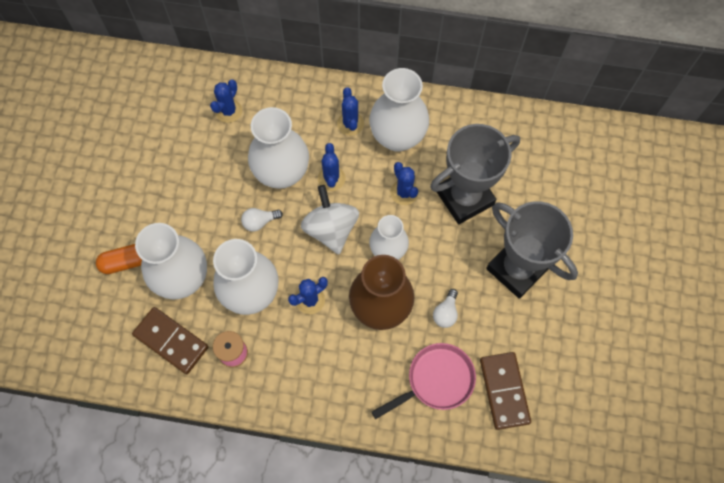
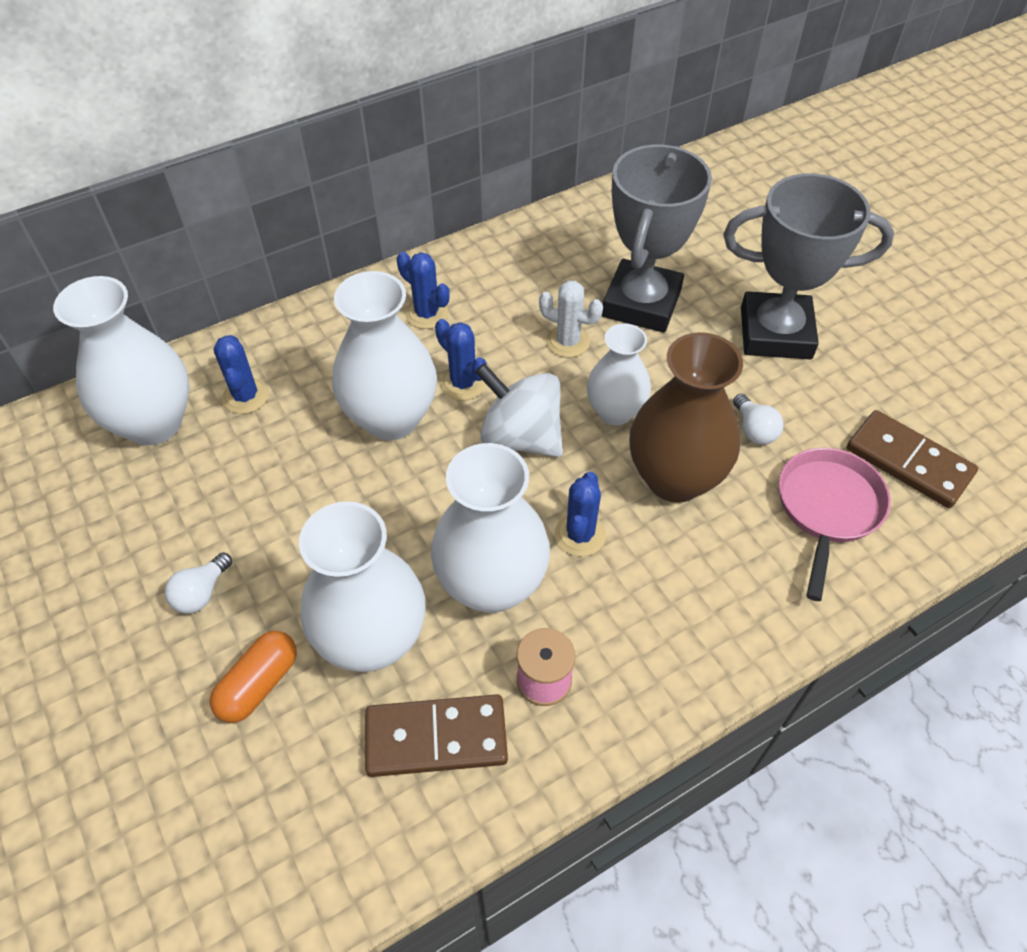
camera: 40 degrees left, 15 degrees down
(260, 222) = (417, 492): white light bulb -> white light bulb (201, 593)
(397, 137) = (499, 293): white vase -> white vase (154, 423)
(404, 192) = (568, 341): blue cactus -> white cactus

